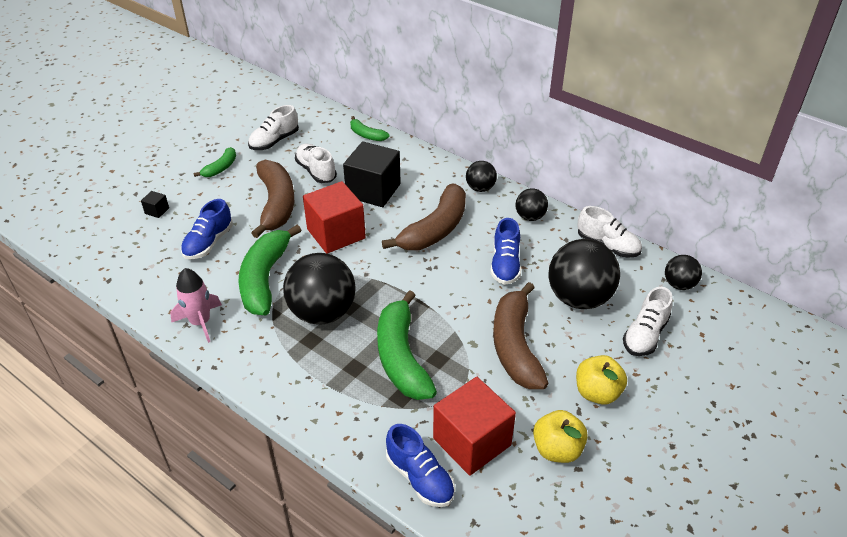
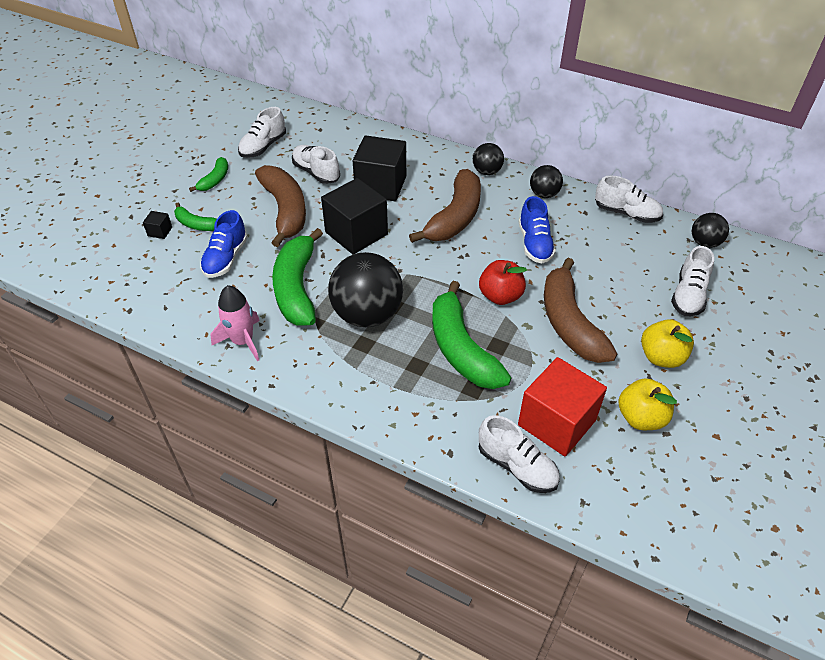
camera: 10 degrees left, 5 degrees up
(336, 234) = (356, 233): red cube -> black cube
(366, 135) = (357, 131): green banana -> green banana (196, 224)
(420, 478) = (517, 466): blue shoe -> white shoe
(455, 311) = (500, 296): none -> red apple
(579, 298) = (615, 268): black ball -> none

